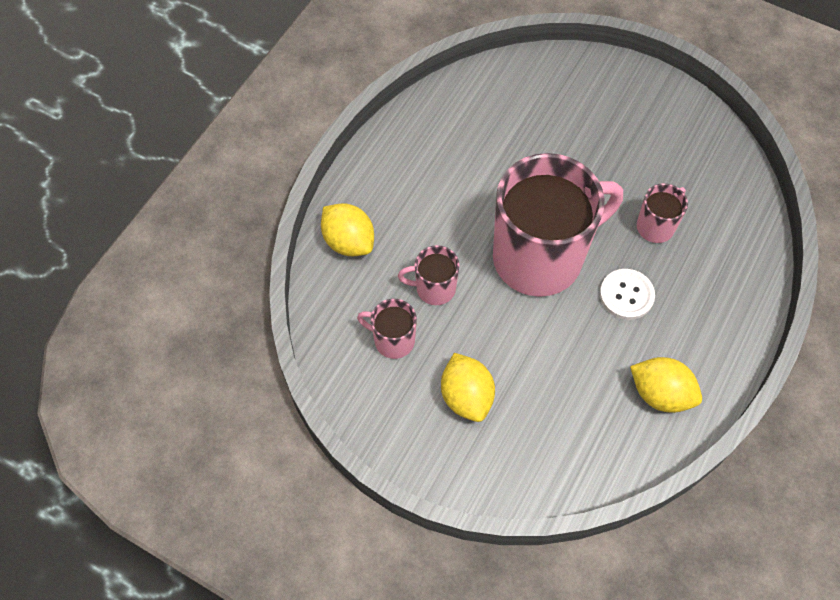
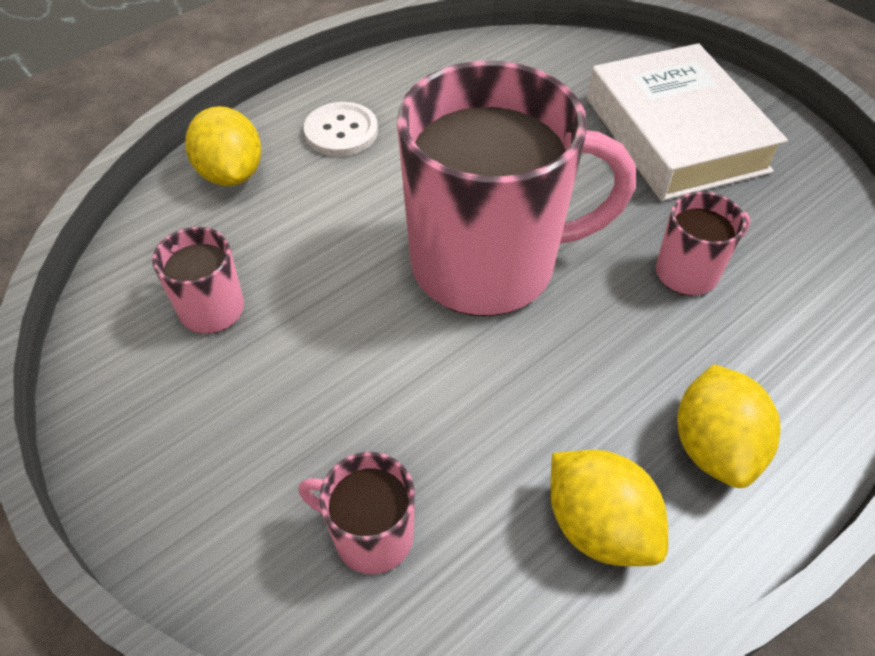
camera: 20 degrees right, 10 degrees down
(434, 288) = (310, 259): pink mug -> pink mug (371, 535)
(466, 396) = (269, 421): yellow lemon -> yellow lemon (713, 446)
(615, 123) = (675, 134): none -> white book
(626, 295) = (601, 352): white button -> white button (341, 131)

